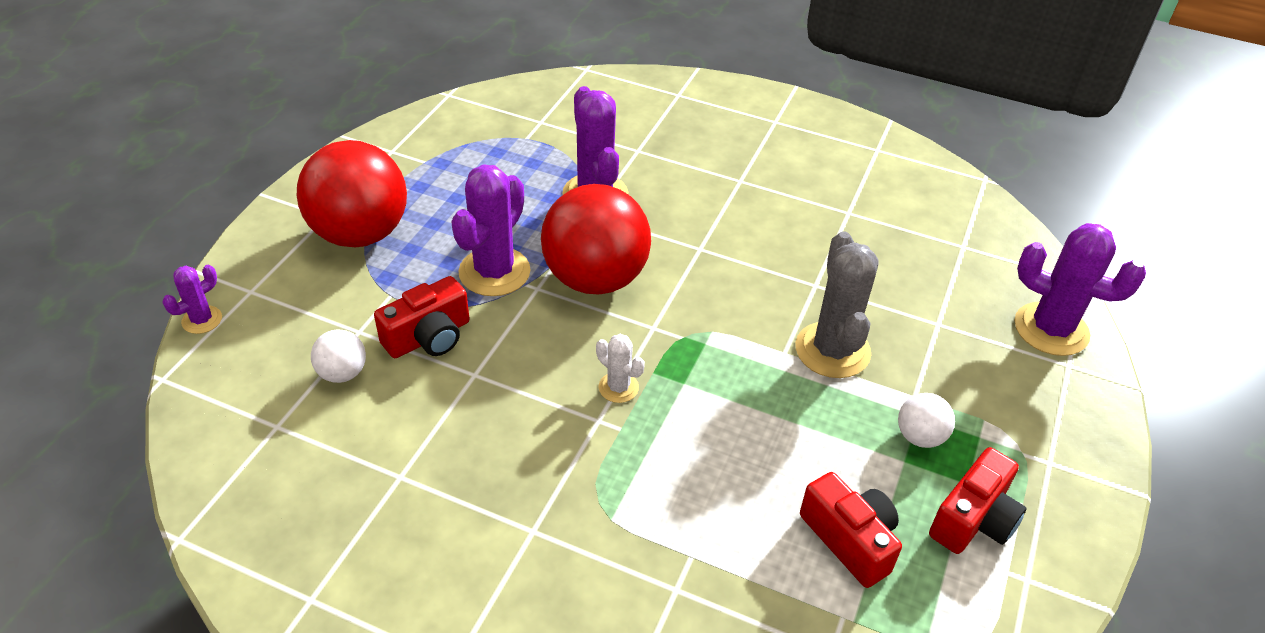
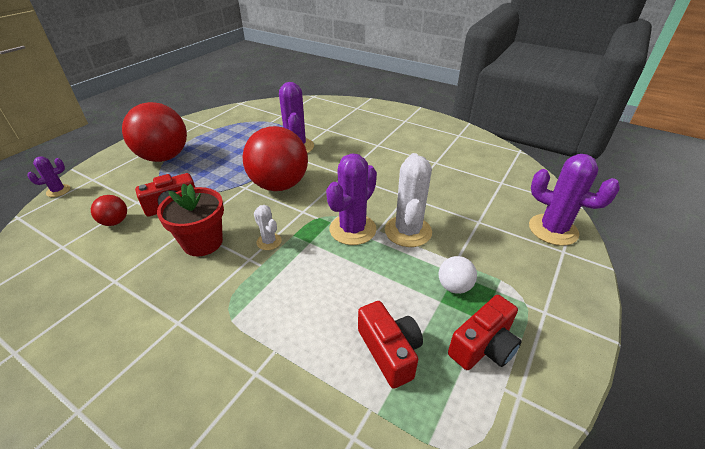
camera: 10 degrees right, 5 degrees down
(342, 373) = (115, 222): white ball -> red ball
(494, 272) = (225, 178): purple cactus -> purple cactus (352, 229)
(511, 398) = (202, 242): none -> red flower pot
(832, 350) = (408, 231): grey cactus -> white cactus

